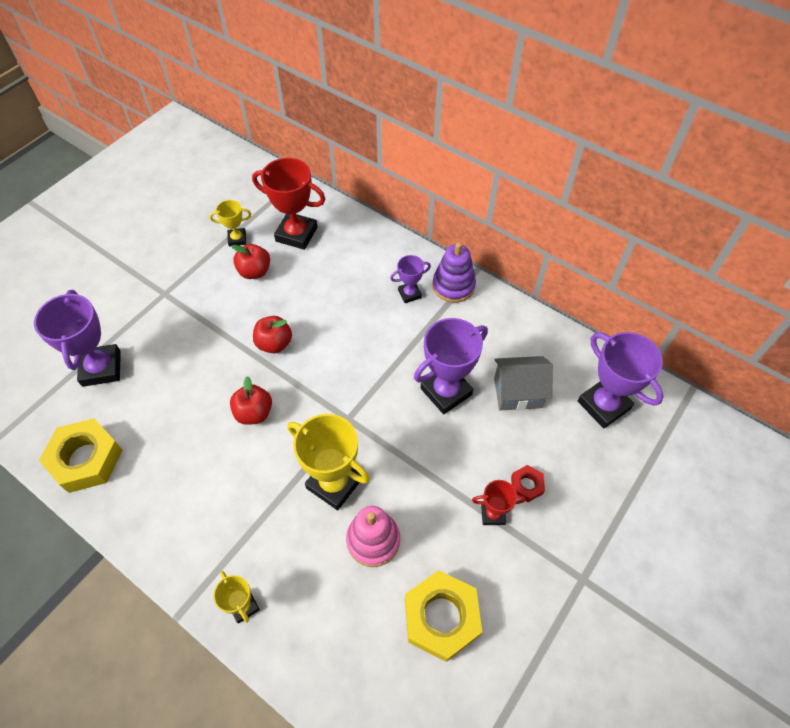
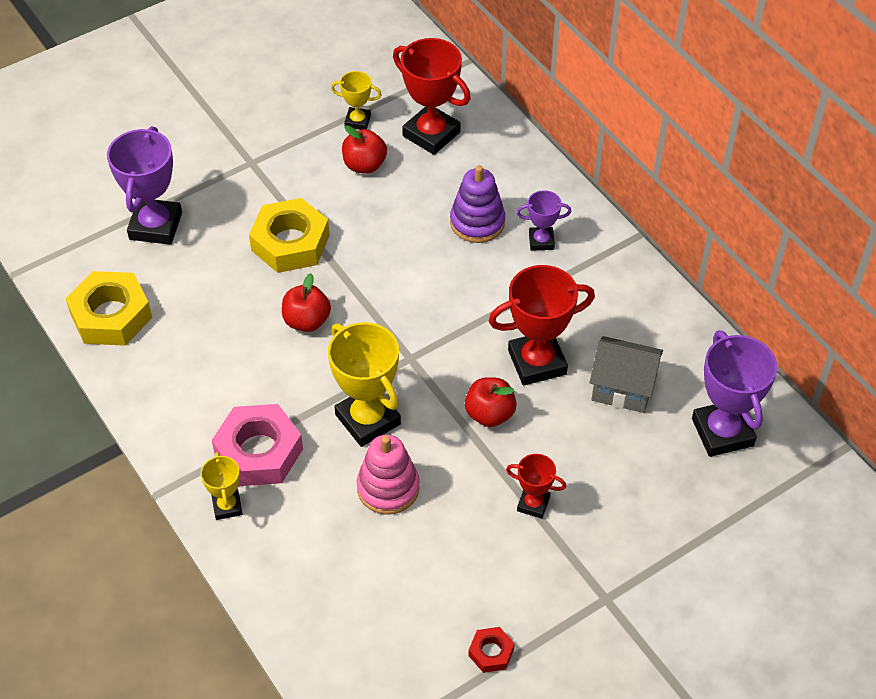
camera: 20 degrees right, 5 degrees down
(254, 544) = (258, 452): none -> pink nut
(274, 343) = (357, 253): red apple -> red apple (489, 414)
(441, 617) = (430, 583): yellow nut -> yellow nut (290, 243)
(446, 391) = (537, 362): purple trophy -> red trophy
(453, 286) = (600, 246): purple stacking toy -> purple stacking toy (477, 222)
(526, 485) = (586, 487): red nut -> red nut (491, 652)

